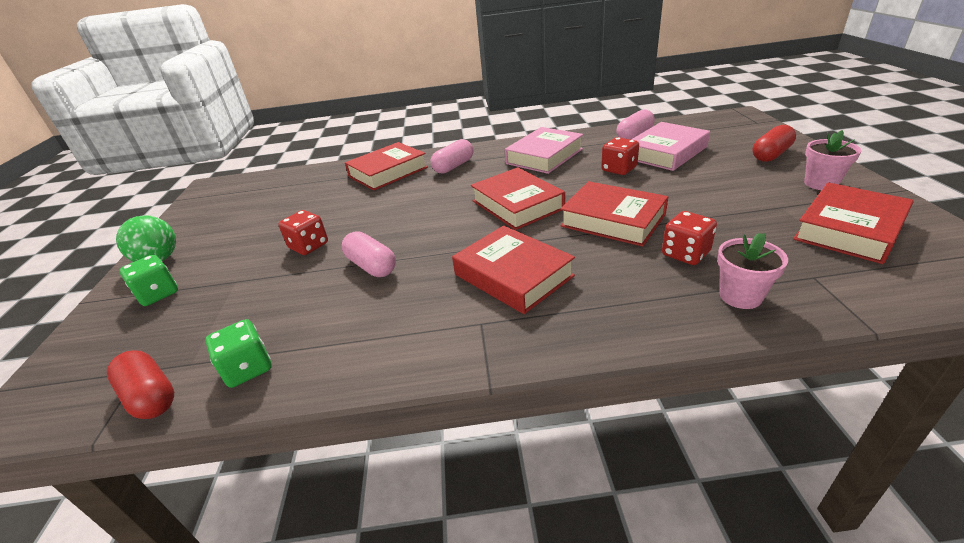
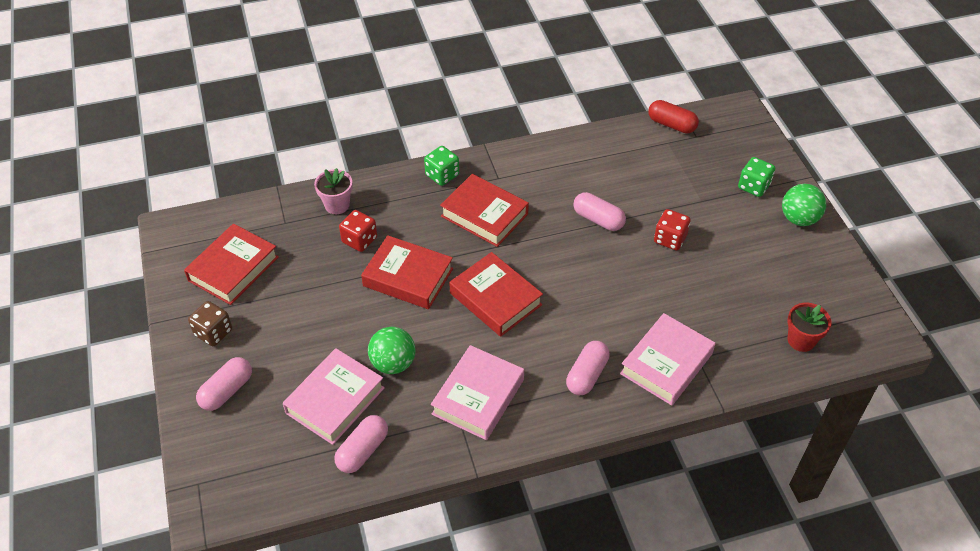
camera: 165 degrees right, 15 degrees up
(248, 368) = (628, 142): green dice -> green dice (442, 175)
(274, 183) = (801, 340): none -> red flower pot
(388, 172) = (666, 363): red book -> pink book
(619, 169) = (393, 363): red dice -> green ball
(771, 155) = (227, 391): red capsule -> pink capsule
(820, 183) = (213, 332): pink flower pot -> brown dice

